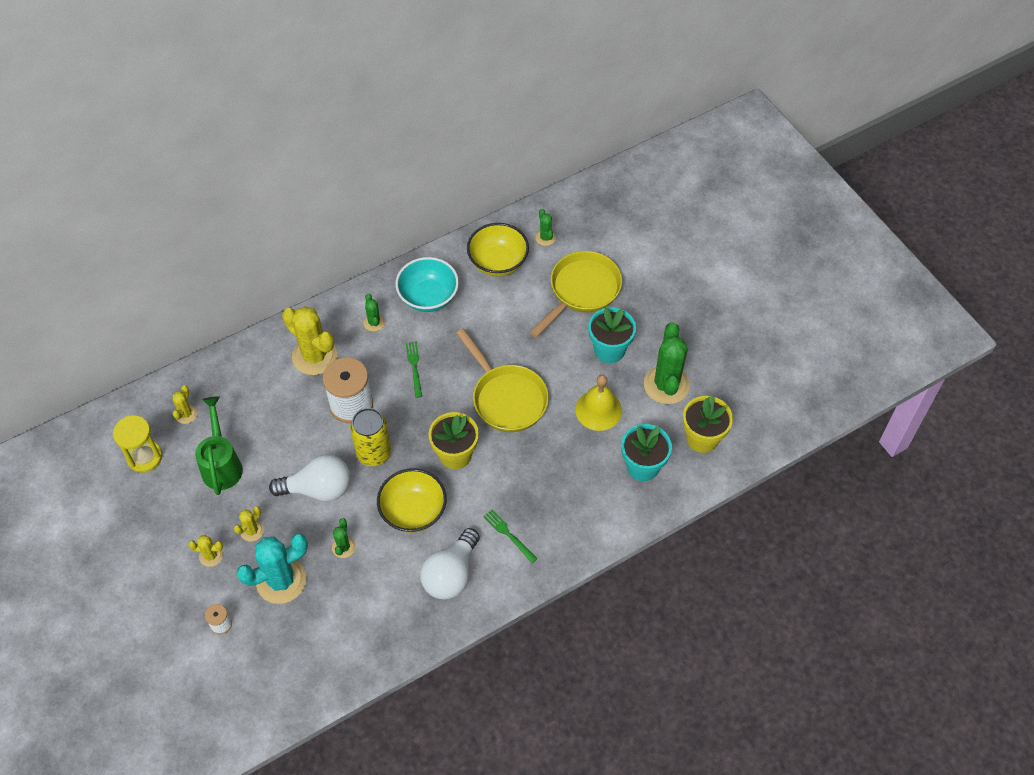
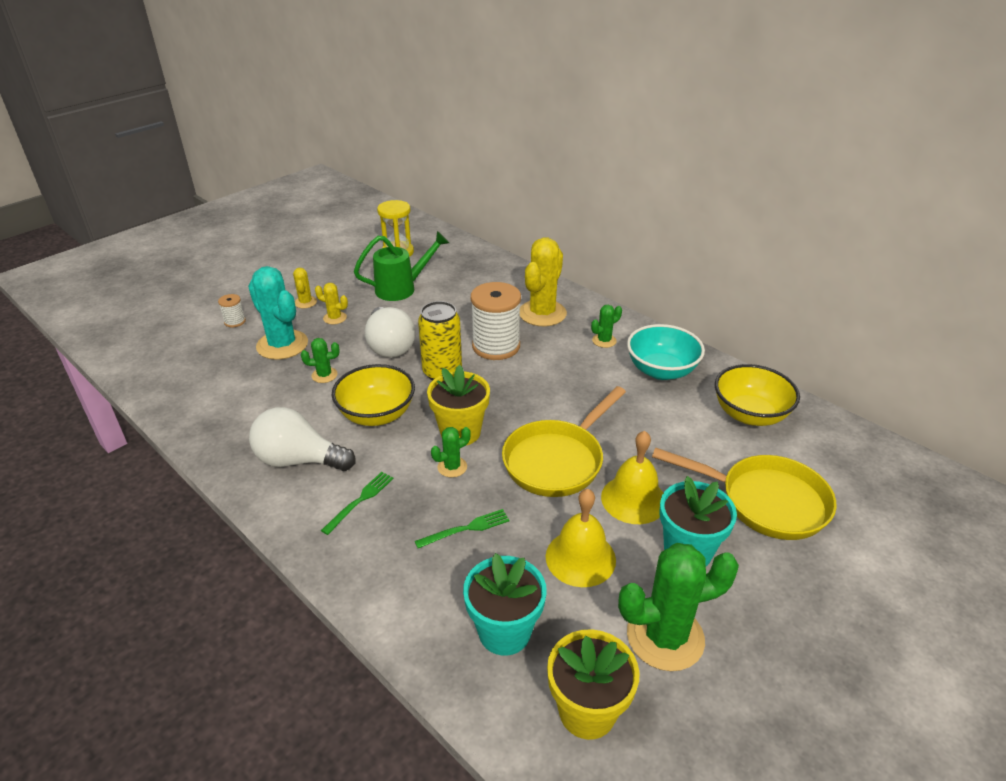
camera: 75 degrees right, 20 degrees down
(186, 414) = (447, 261): yellow cactus -> none
(414, 367) = (563, 379): green fork -> green fork (466, 529)
(545, 238) = (821, 449): green cactus -> green cactus (452, 467)
(558, 364) = (633, 499): none -> yellow bell

